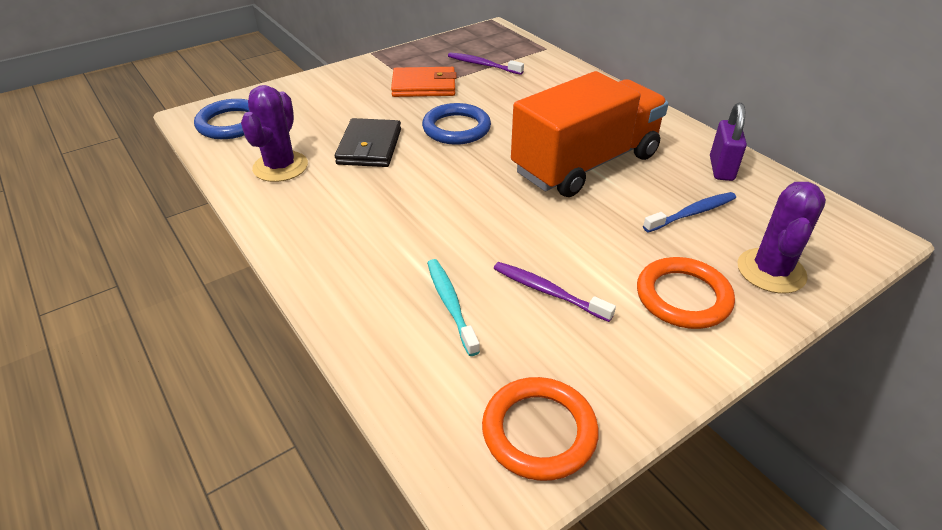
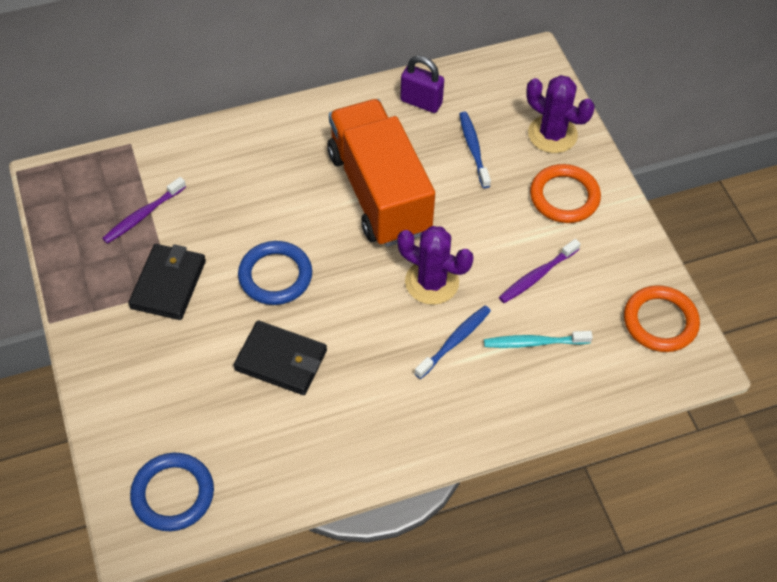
camera: 75 degrees left, 15 degrees up
(280, 167) = (289, 448): purple cactus -> purple cactus (431, 282)
(424, 86) = (168, 284): orange wallet -> black wallet
(428, 243) = (454, 341): none -> blue toothbrush

